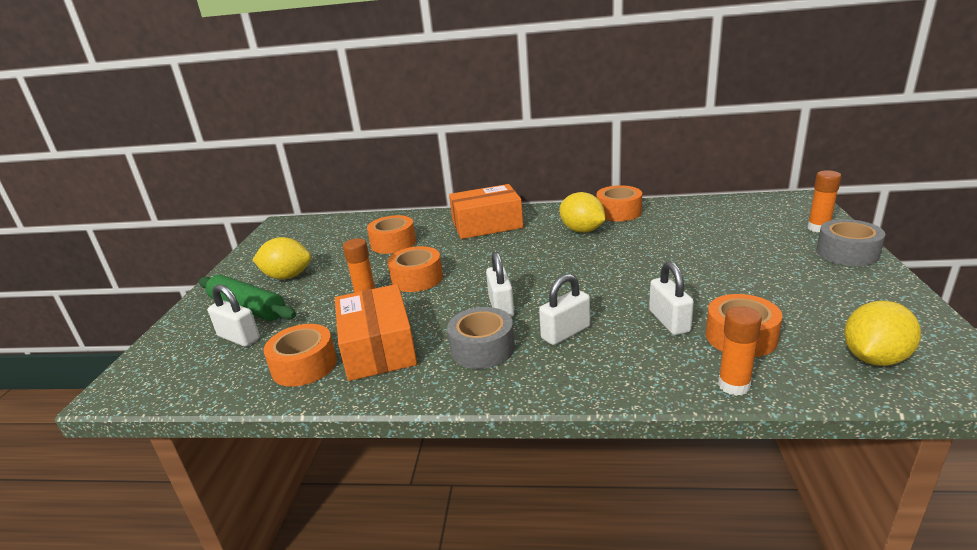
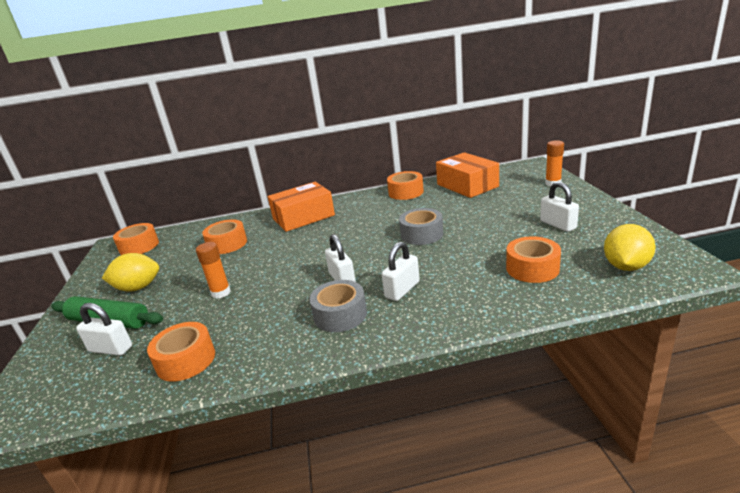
camera: 15 degrees left, 0 degrees up
(378, 347) = (249, 331): orange box -> orange box (467, 185)
(417, 278) = (260, 269): orange tape -> orange tape (139, 246)
(582, 230) = (383, 210): yellow lemon -> none
(669, 321) = (477, 267): white padlock -> white padlock (558, 225)
(734, 385) = (542, 304): orange glue stick -> none
(847, 253) = (579, 198): grey tape -> grey tape (422, 234)

